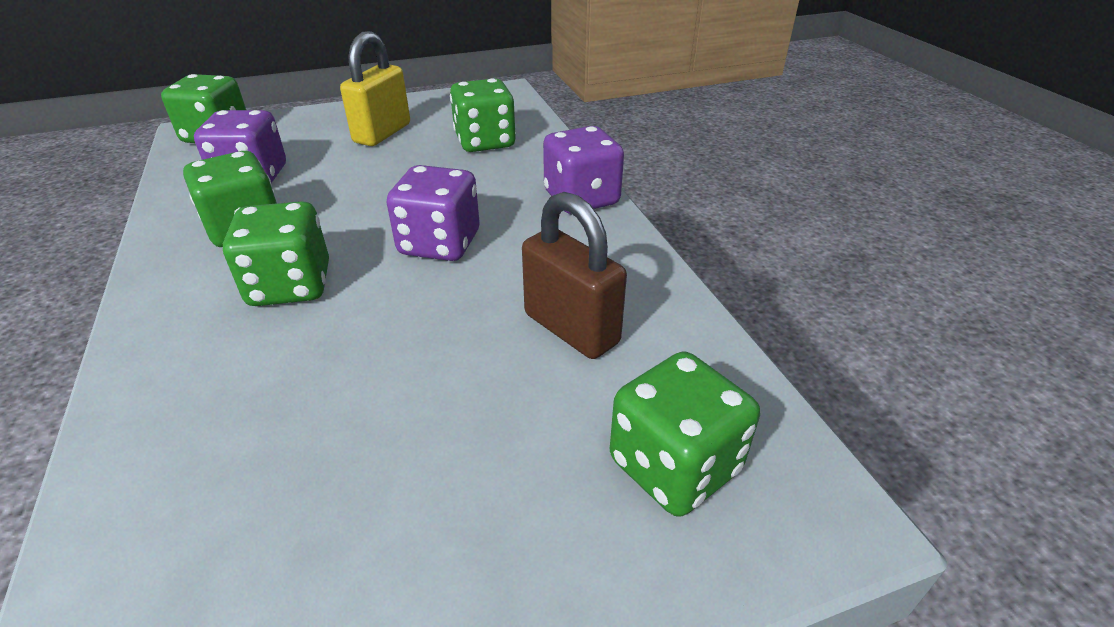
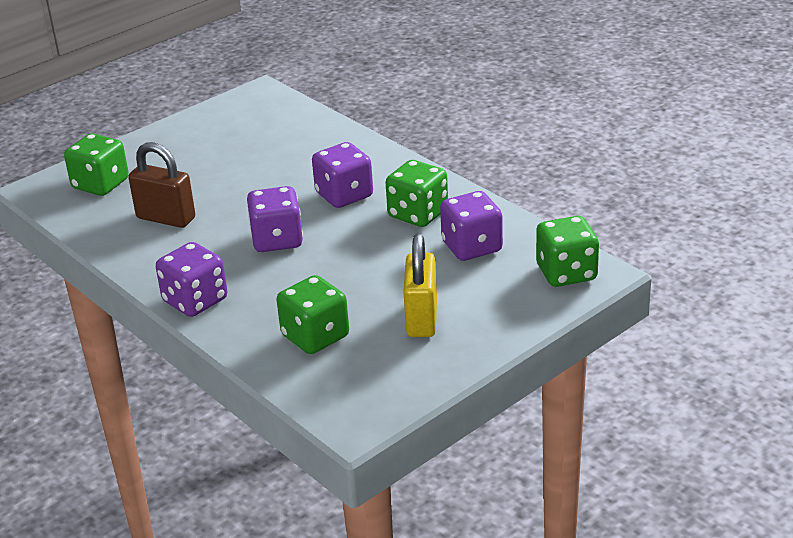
camera: 160 degrees right, 5 degrees down
(290, 285) = (344, 195): green dice -> purple dice

